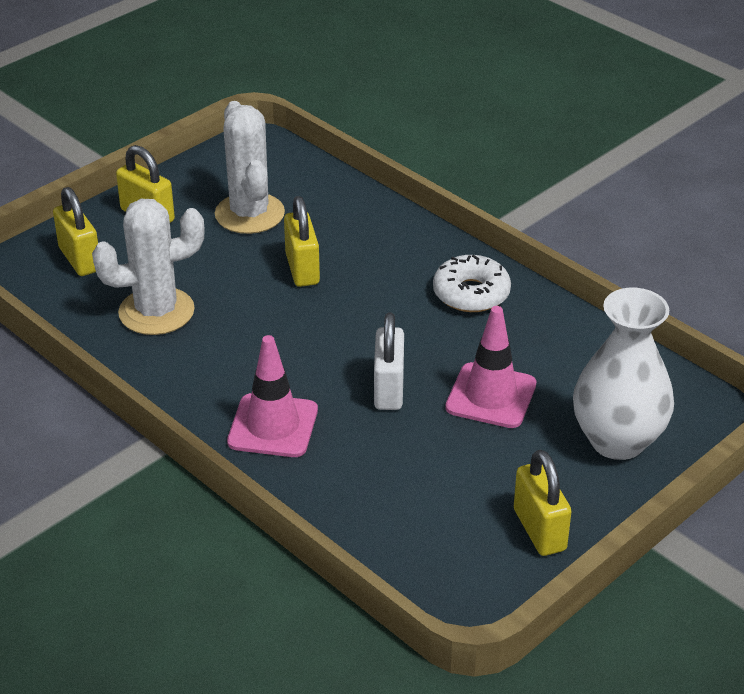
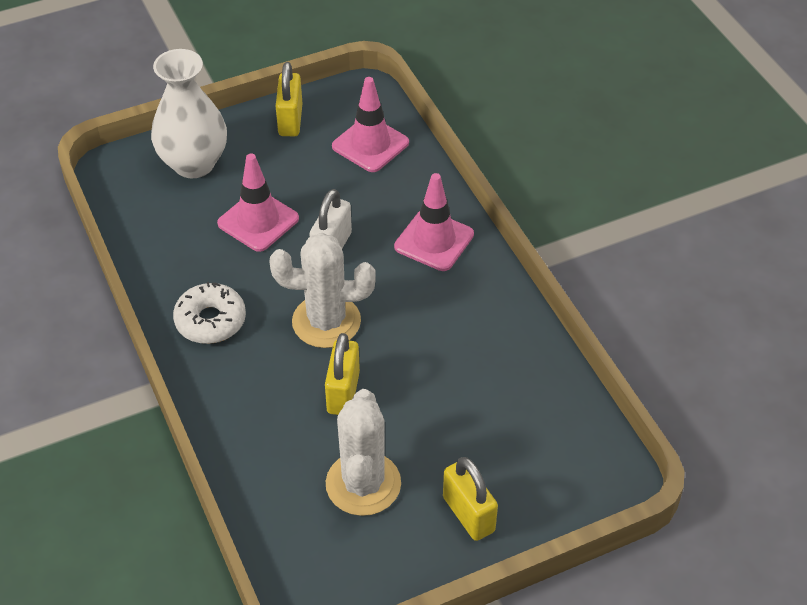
camera: 160 degrees left, 10 degrees up
(80, 259) = (551, 469): yellow padlock -> none
(156, 312) = (493, 380): white cactus -> white cactus (326, 321)
(412, 524) = (370, 144): none -> pink traffic cone

